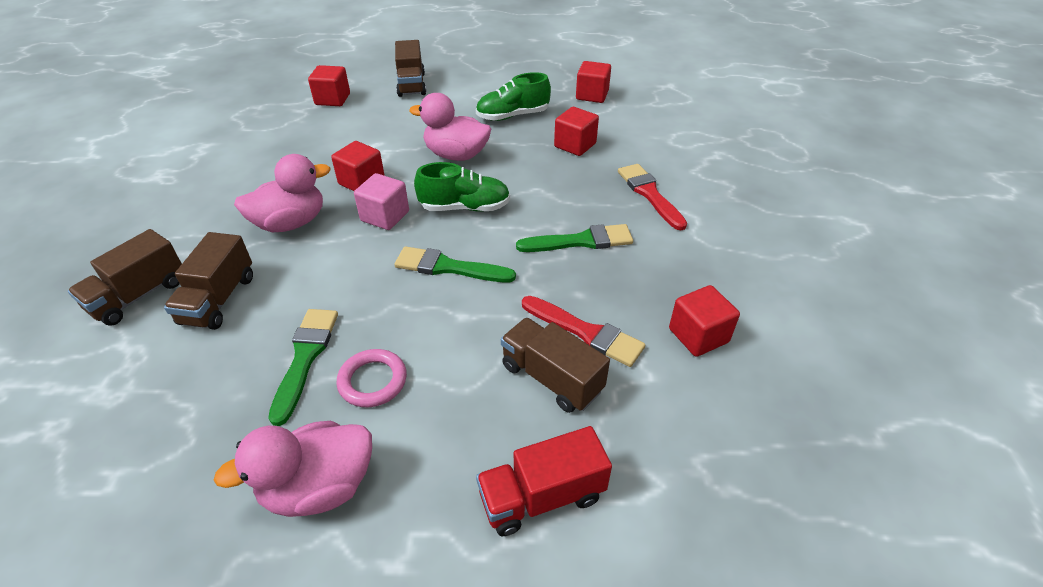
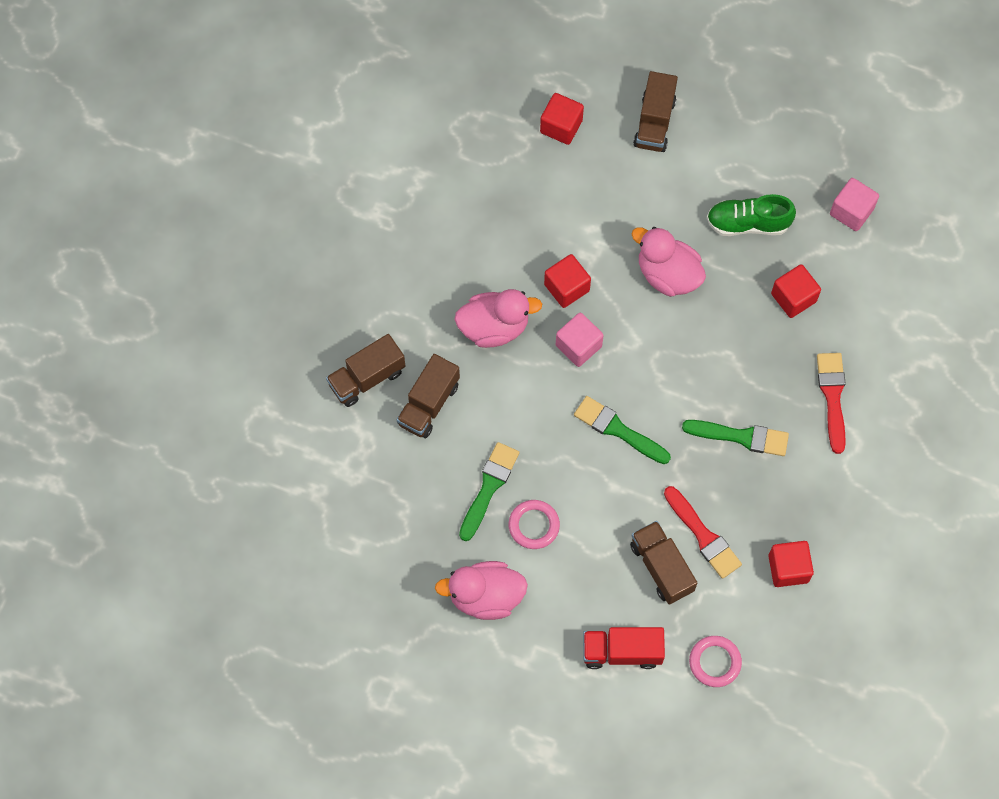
camera: 20 degrees right, 25 degrees up
(465, 207) = (653, 357): green shoe -> none
(592, 95) = (851, 211): red cube -> pink cube
(674, 466) = (715, 662): none -> pink ring

